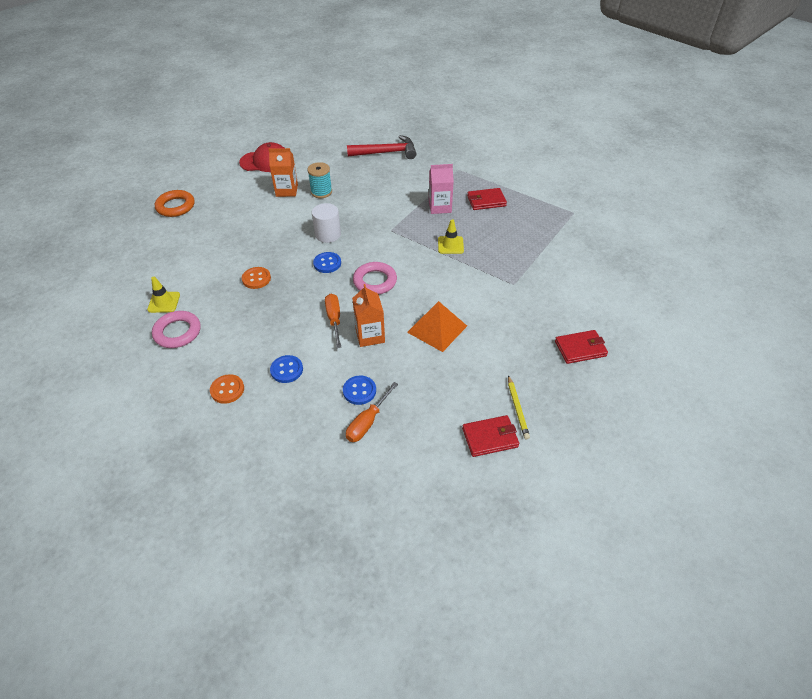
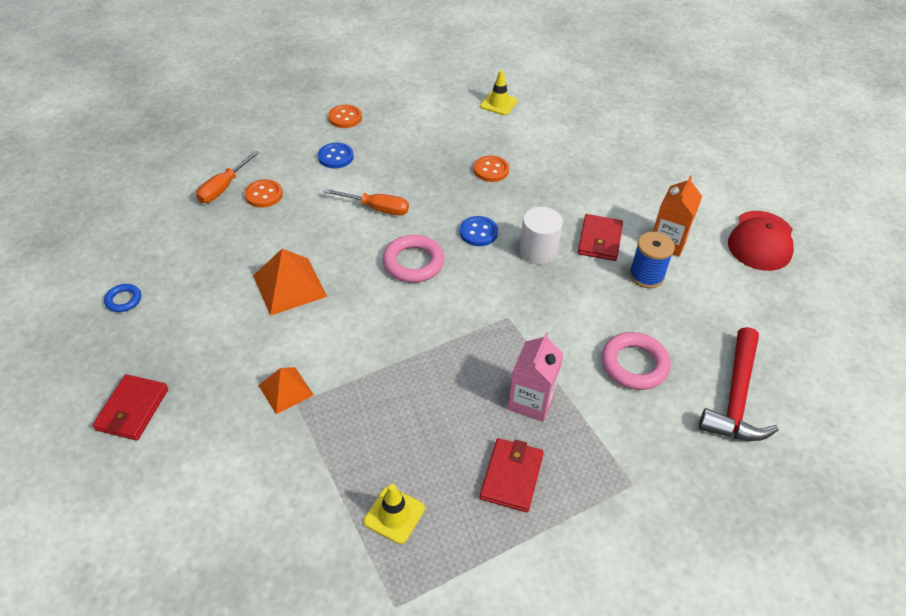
camera: 115 degrees right, 0 degrees up
(175, 206) = (677, 140): orange ring -> none
(177, 332) = (446, 104): pink ring -> pink ring (634, 364)
(321, 192) = (646, 275): turquoise spool -> blue spool
(359, 391) = (264, 195): blue button -> orange button
(367, 422) = (223, 188): orange screwdriver -> orange screwdriver turned 120 degrees counterclockwise
(370, 335) = (329, 227): orange carton -> none
(450, 245) = (429, 370): yellow traffic cone -> yellow traffic cone (394, 515)
(490, 437) = (118, 262): red wallet -> red wallet (599, 240)
(510, 292) = (286, 390): none -> orange pyramid
(517, 409) = (123, 300): yellow pencil -> blue ring

